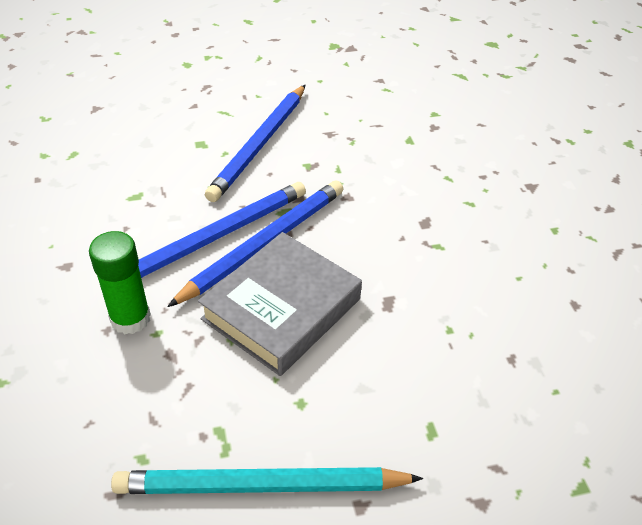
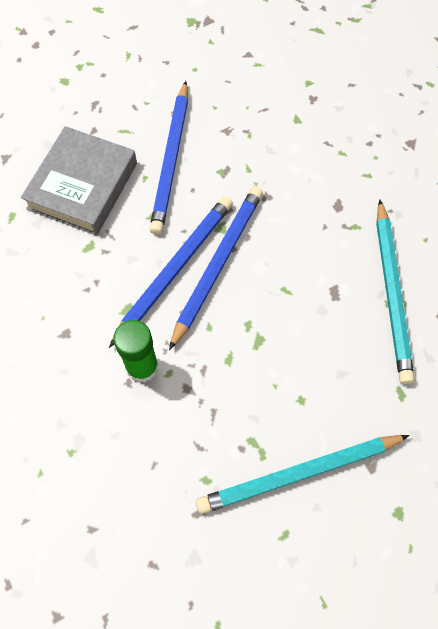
camera: 15 degrees left, 20 degrees up
(281, 309) = (256, 323): grey book -> grey book (83, 186)
(458, 320) = (392, 293): none -> turquoise pencil

